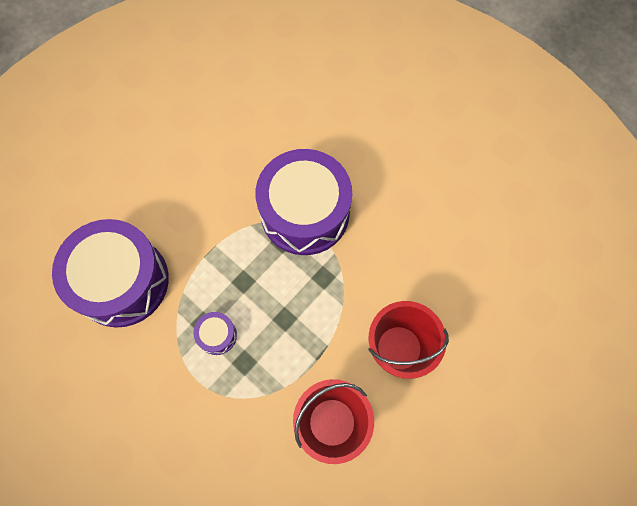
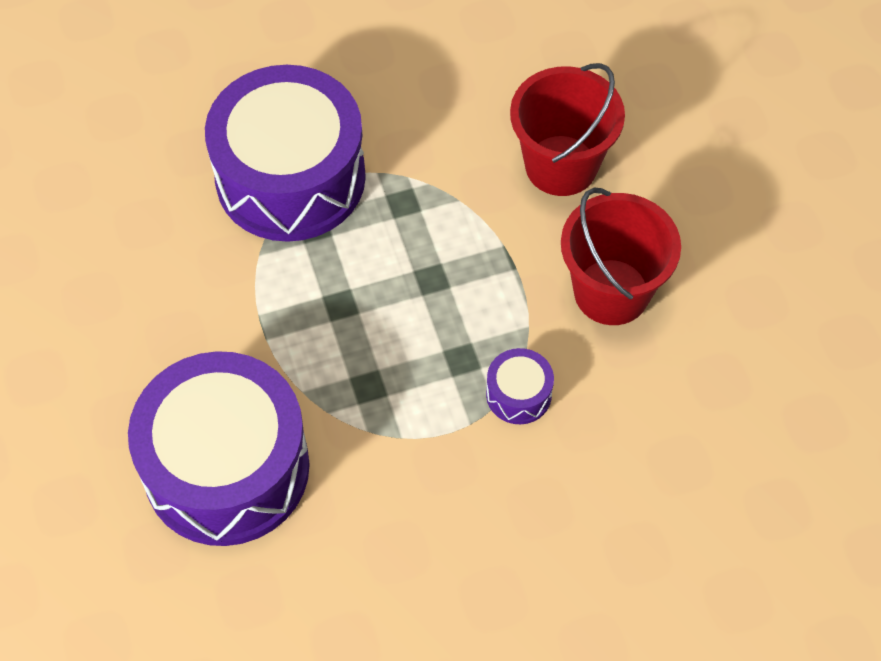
camera: 60 degrees left, 10 degrees down
(217, 335) = (399, 375): purple drum -> purple drum (518, 394)

